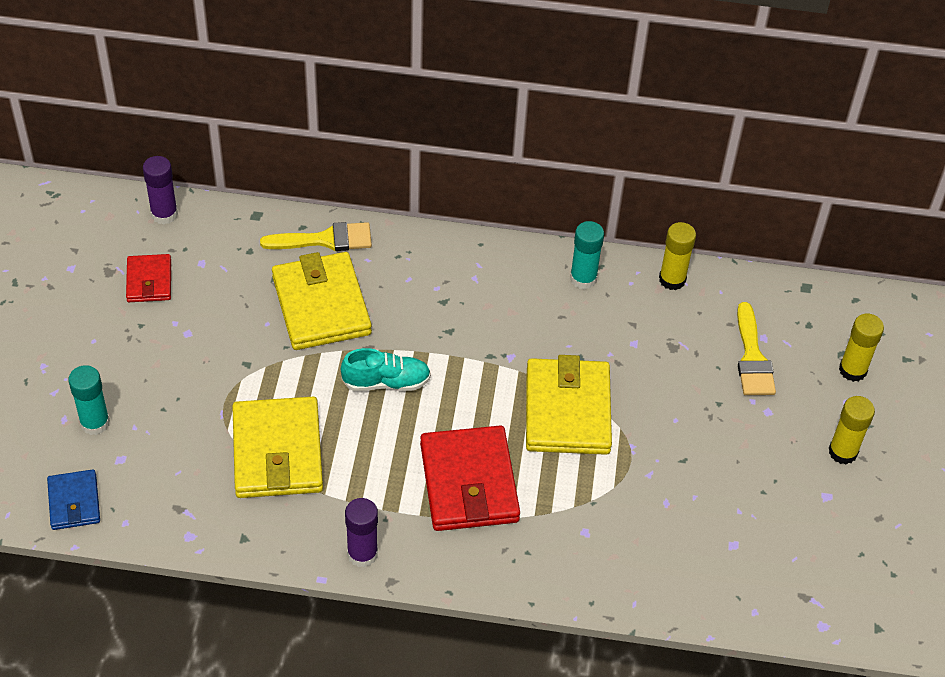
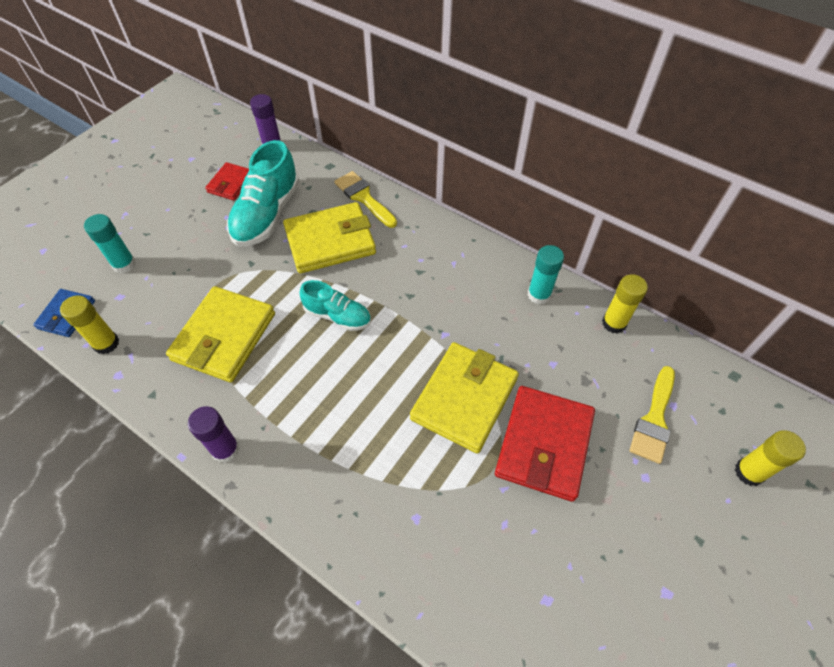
camera: 30 degrees right, 5 degrees up
(223, 301) = (267, 214): none -> turquoise shoe
(321, 305) = (330, 241): yellow wallet -> yellow wallet turned 60 degrees clockwise
(325, 240) = (364, 197): yellow brush -> yellow brush turned 150 degrees counterclockwise
(469, 482) = (347, 426): red wallet -> red wallet (543, 444)
(842, 452) = (704, 552): yellow glue stick -> yellow glue stick (106, 343)

